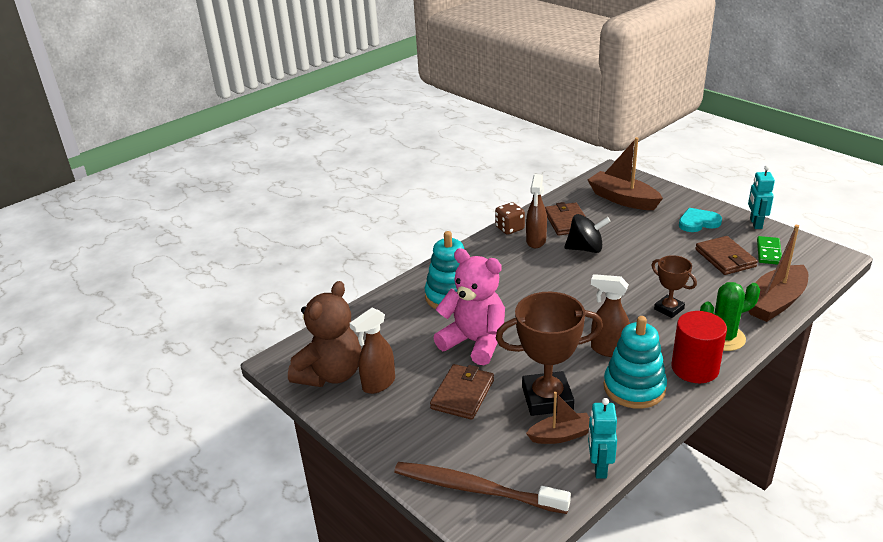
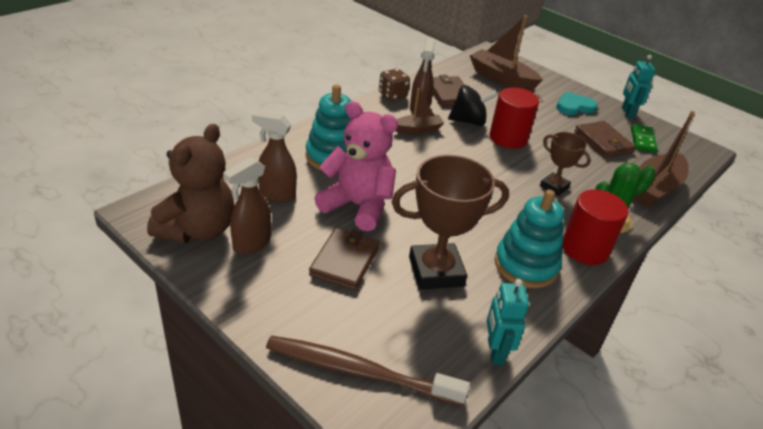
camera: 10 degrees left, 5 degrees up
(561, 435) = (452, 313): brown boat -> brown boat (418, 129)
(608, 350) = (496, 223): brown spray bottle -> brown spray bottle (276, 194)
(625, 262) = (508, 138): none -> red cylinder

